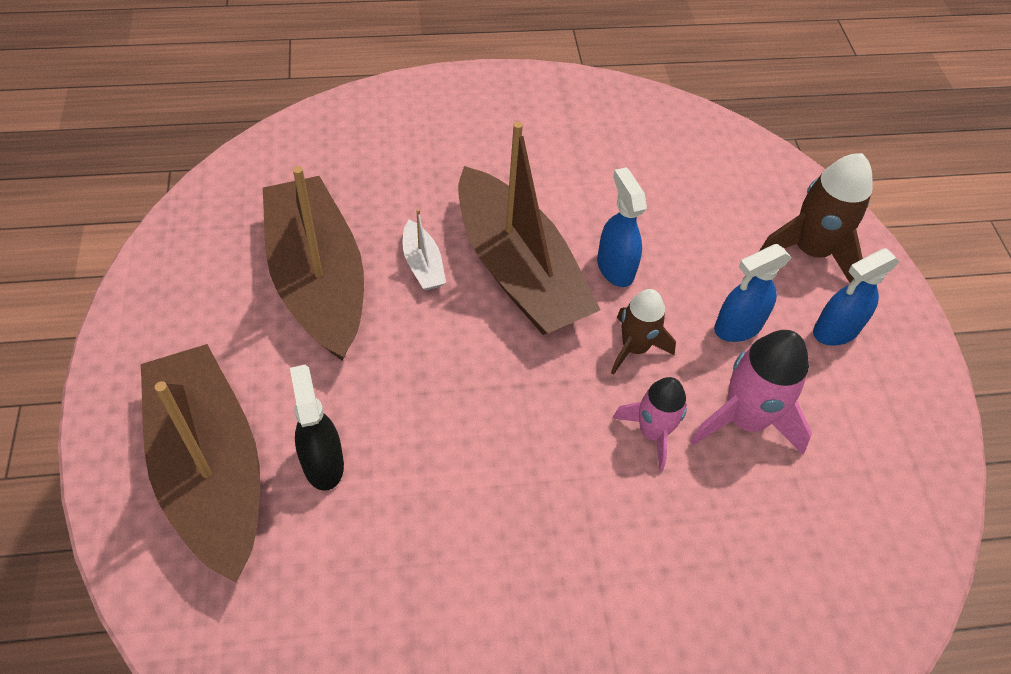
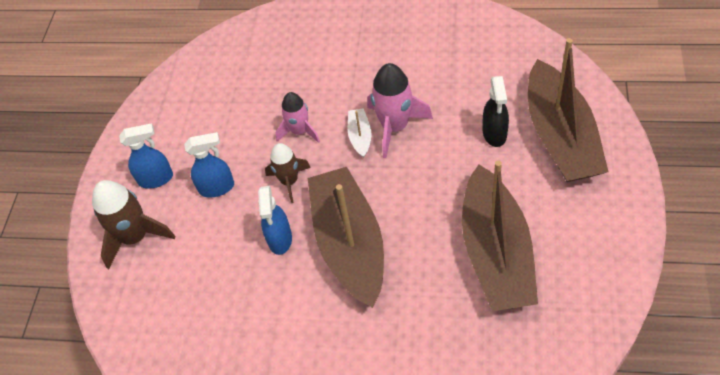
camera: 155 degrees left, 0 degrees up
(423, 264) = (418, 257): white boat -> white boat (360, 136)
(745, 419) = (242, 133): pink rocket -> pink rocket (395, 127)

